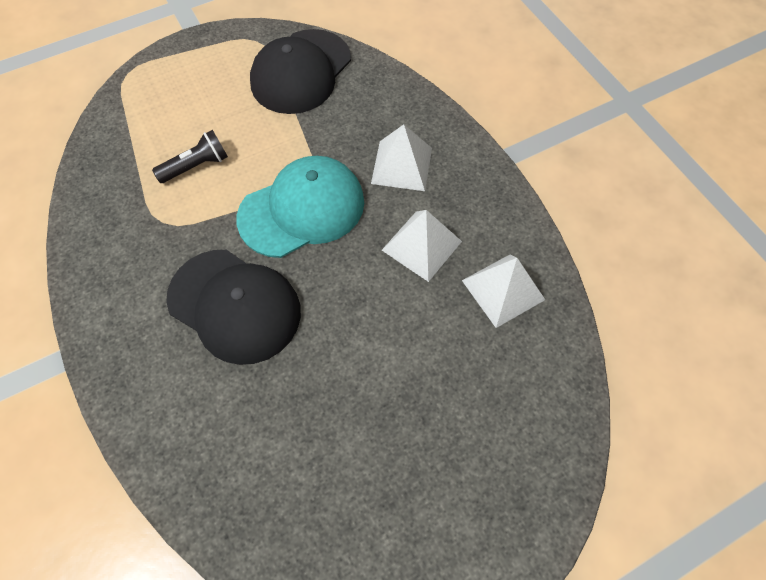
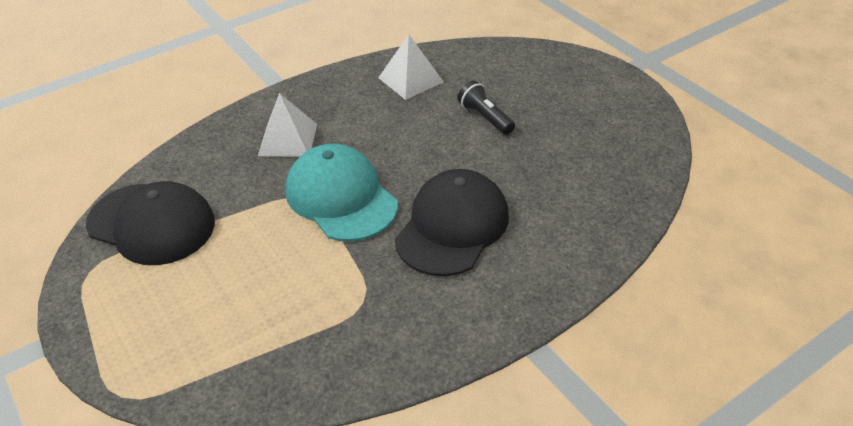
camera: 95 degrees left, 20 degrees down
(196, 166) = (286, 288): black flashlight -> black flashlight (485, 117)
(421, 245) = (374, 122): white pyramid -> none

